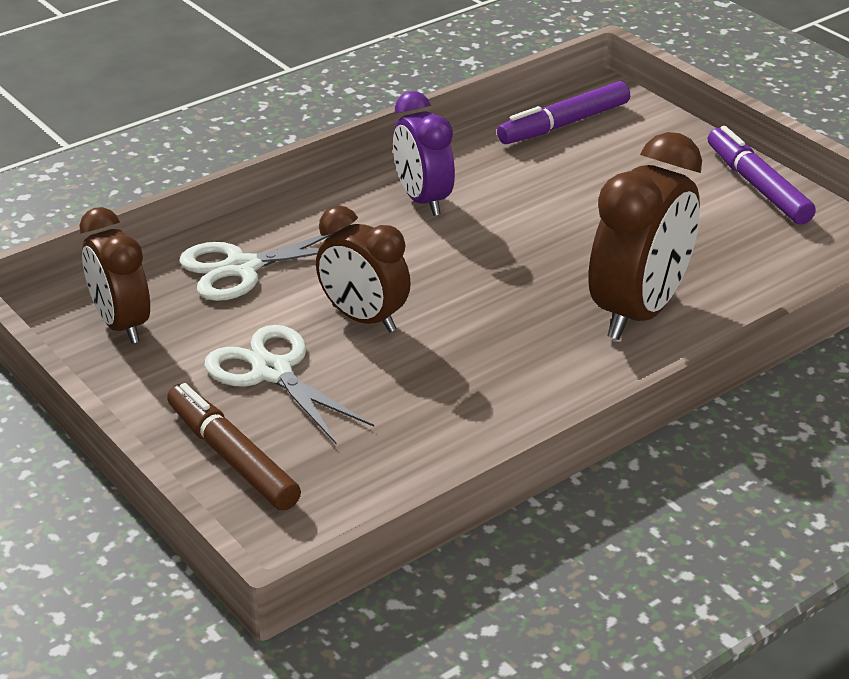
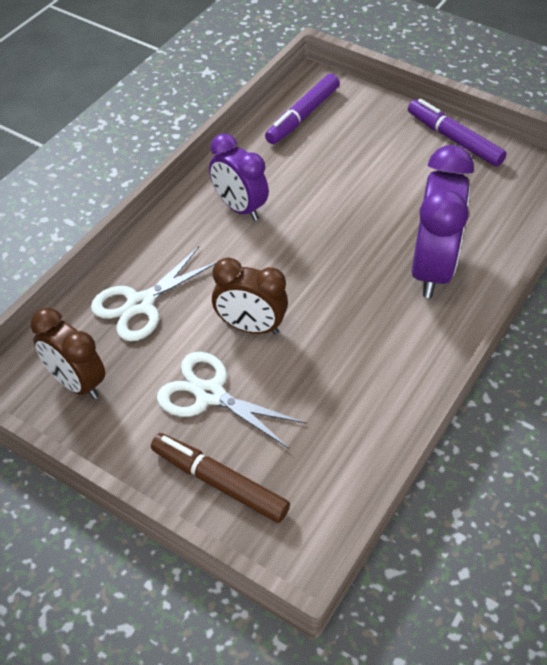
camera: 20 degrees left, 15 degrees up
(638, 312) = (431, 269): brown clock -> purple clock

